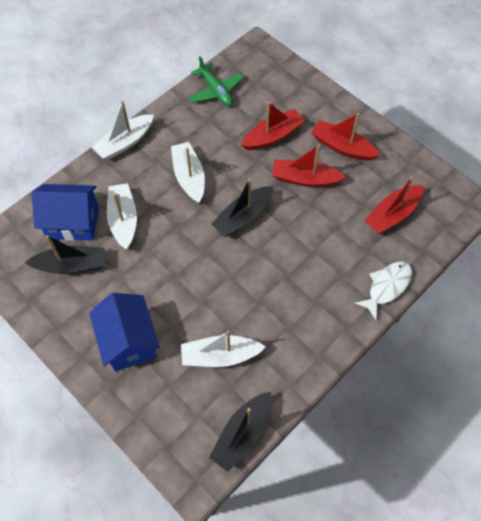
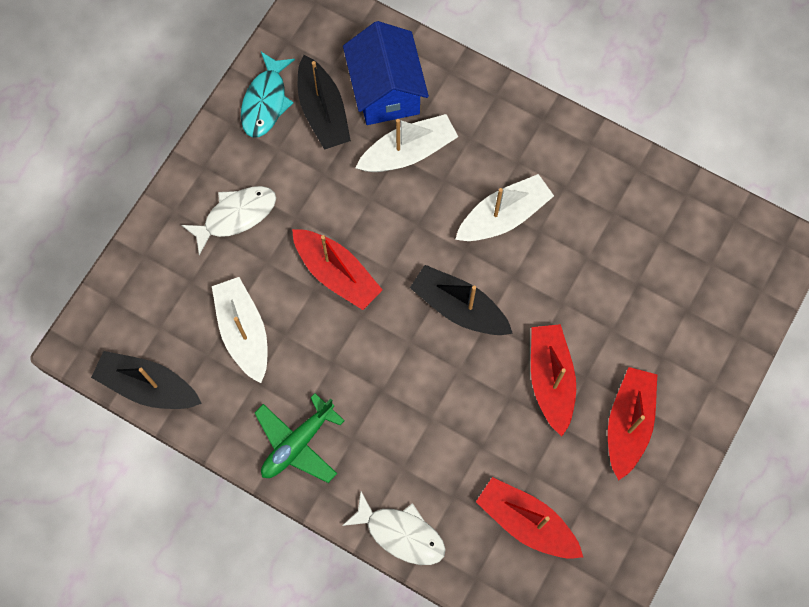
camera: 75 degrees right, 10 degrees up
(47, 301) = (266, 102): none -> turquoise fish
(125, 142) = (535, 113): white boat -> none
(129, 341) = (236, 216): blue house -> white fish
(215, 90) = (673, 209): green plane -> green plane (298, 443)
(272, 136) = (614, 314): red boat -> red boat (337, 273)

